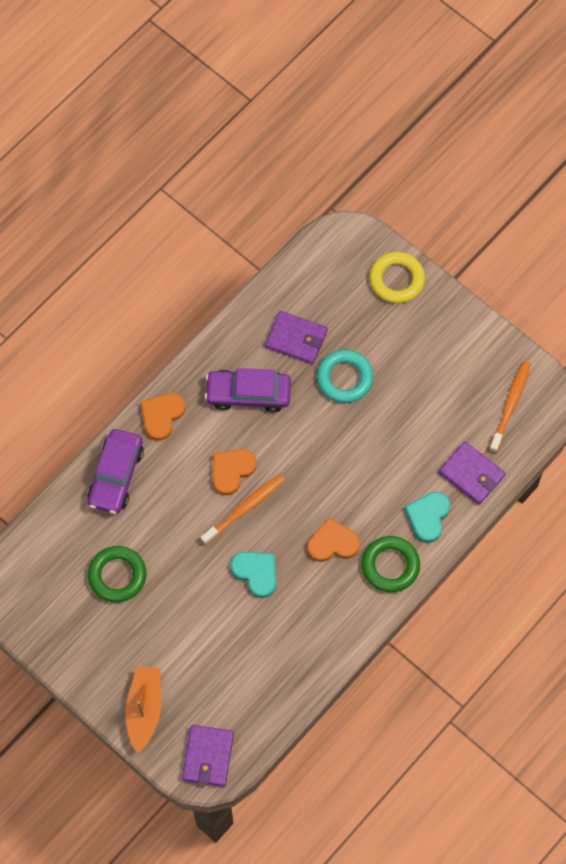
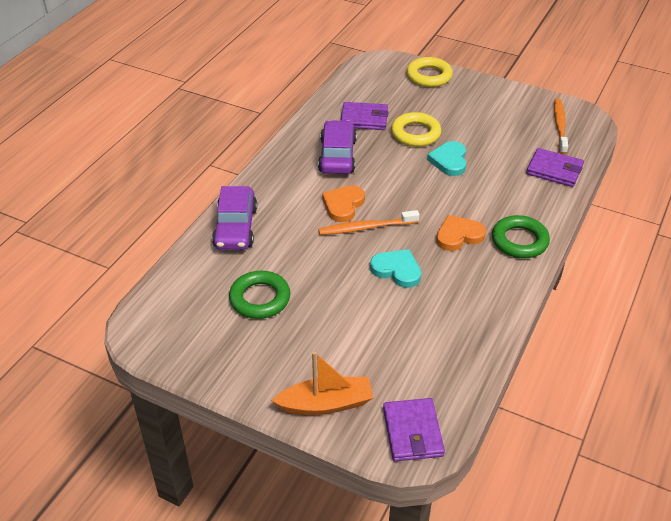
camera: 15 degrees left, 25 degrees down
(144, 709) = (326, 404): orange boat -> orange boat turned 90 degrees clockwise
(162, 416) = (265, 182): orange heart -> none
(245, 508) = (366, 227): orange toothbrush -> orange toothbrush turned 135 degrees counterclockwise
(248, 394) = (337, 156): purple car -> purple car turned 105 degrees clockwise
(345, 378) = (415, 133): turquoise ring -> yellow ring
(428, 517) = (534, 203): turquoise heart -> turquoise heart (449, 161)

